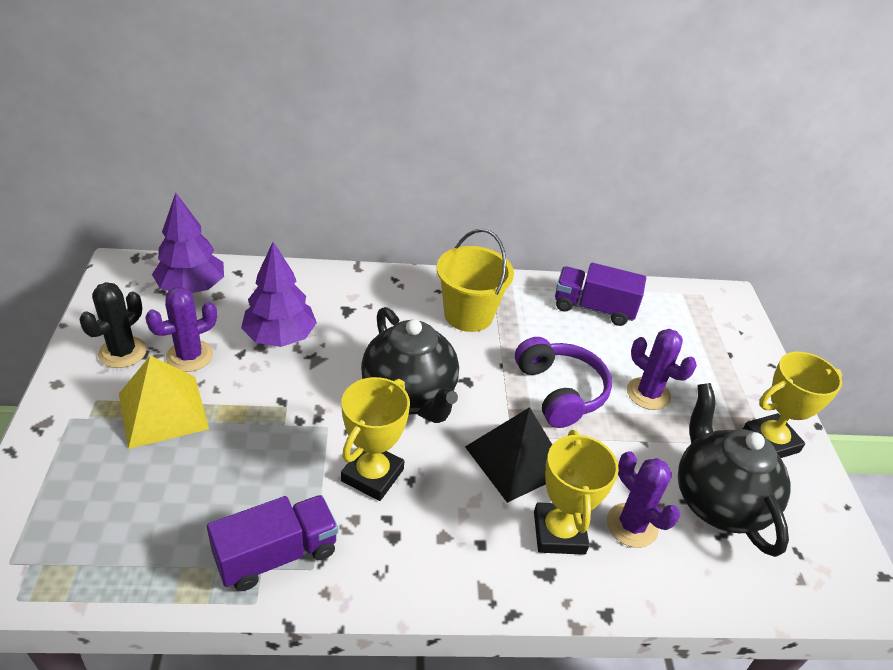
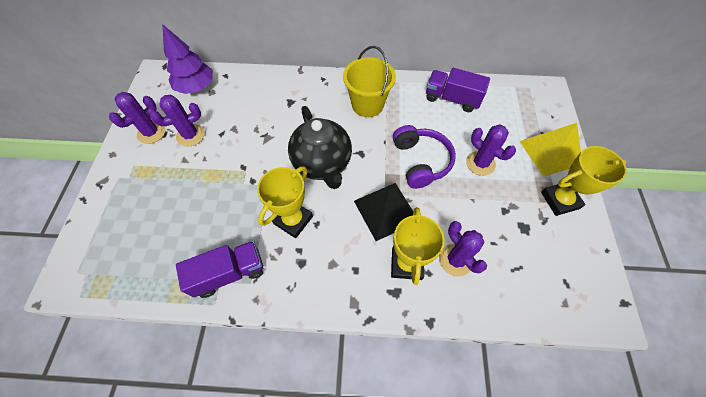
camera: 10 degrees right, 20 degrees up
(122, 352) = (151, 133): black cactus -> purple cactus
(163, 411) = (171, 173): yellow pyramid -> yellow pyramid (550, 152)
(280, 337) = (246, 121): purple tree -> none
(717, 501) = (516, 244): black teapot -> none

